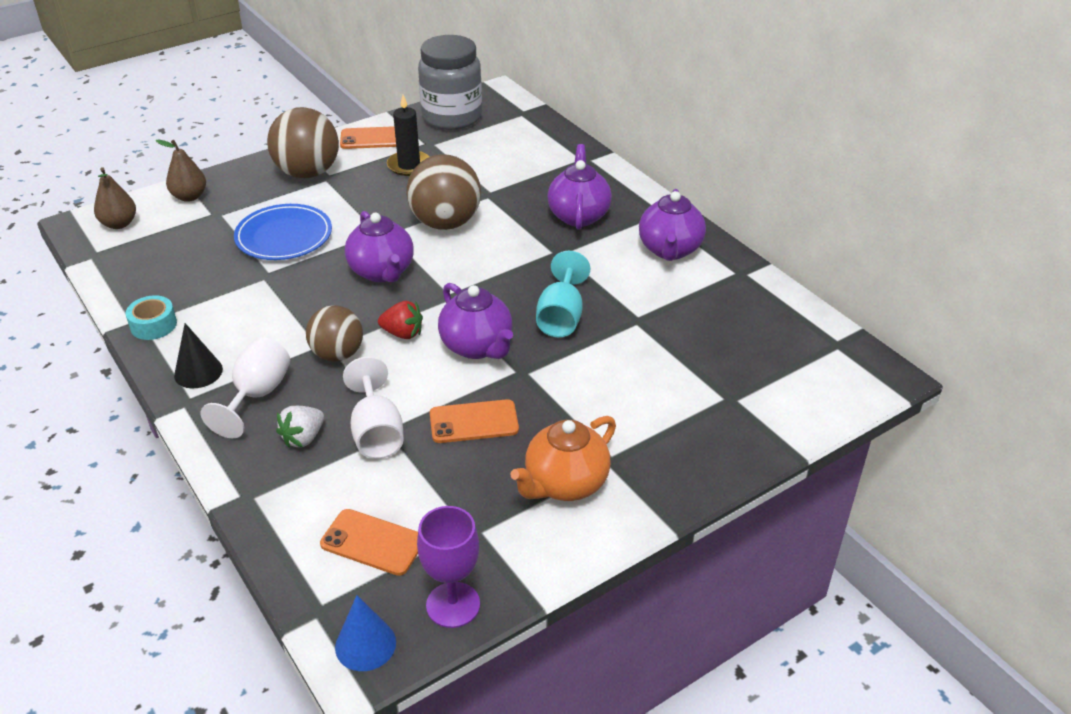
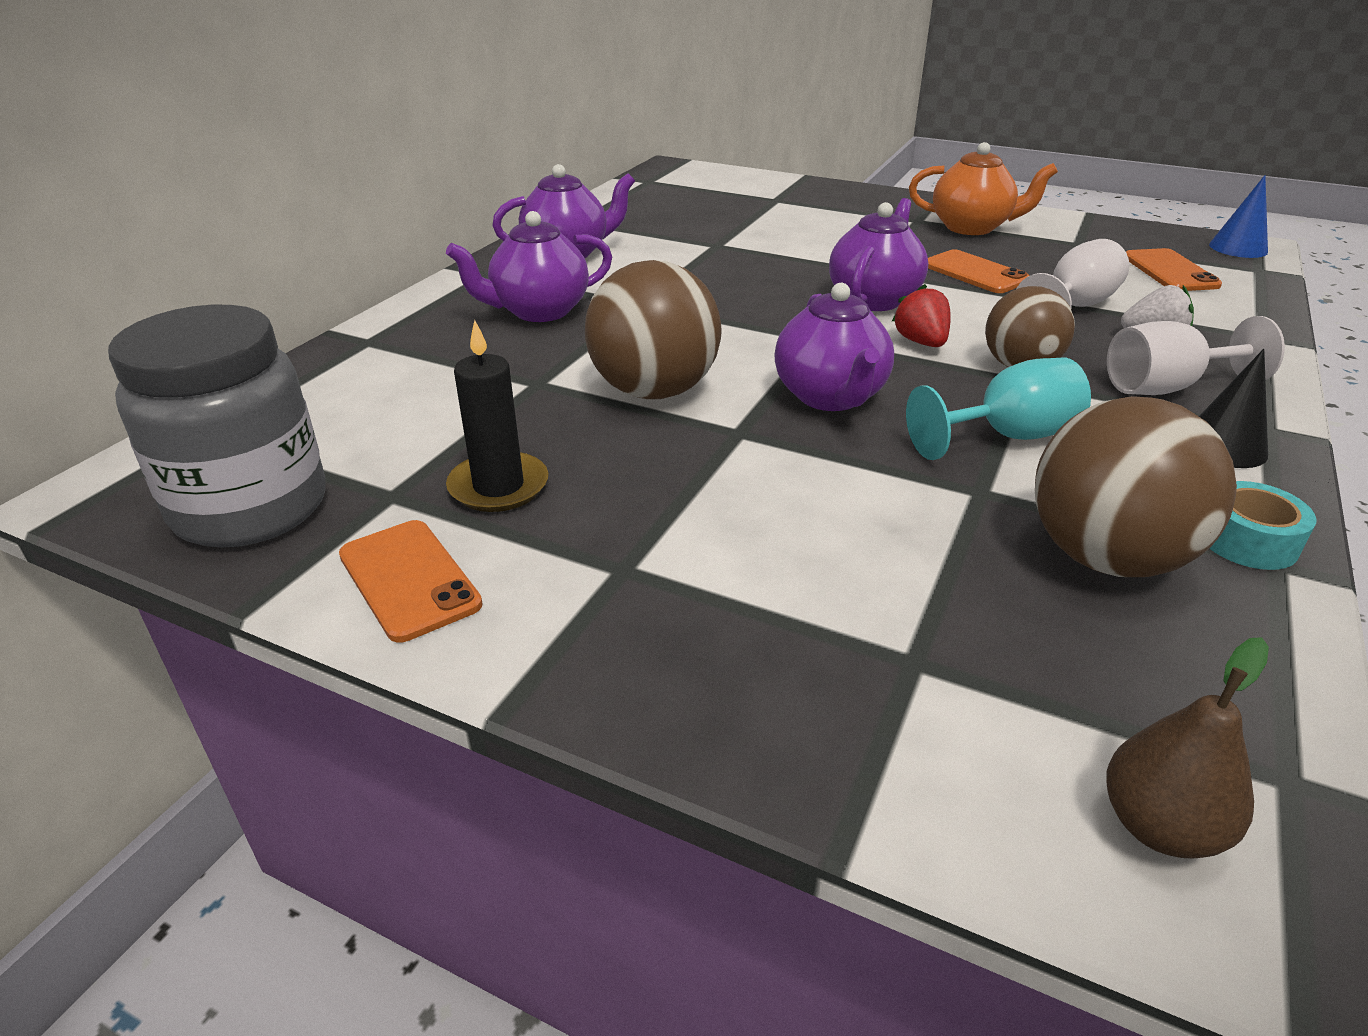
camera: 120 degrees left, 5 degrees down
(189, 196) = (911, 760): brown pear -> none
(284, 236) = (867, 524): blue plate -> none
(308, 173) = (630, 606): brown ball -> brown ball (1106, 557)
(382, 272) = (831, 397): purple teapot -> purple teapot turned 135 degrees clockwise
(453, 605) = (1147, 233): purple goblet -> none
(561, 317) = (762, 275): turquoise goblet -> turquoise goblet (1006, 437)

